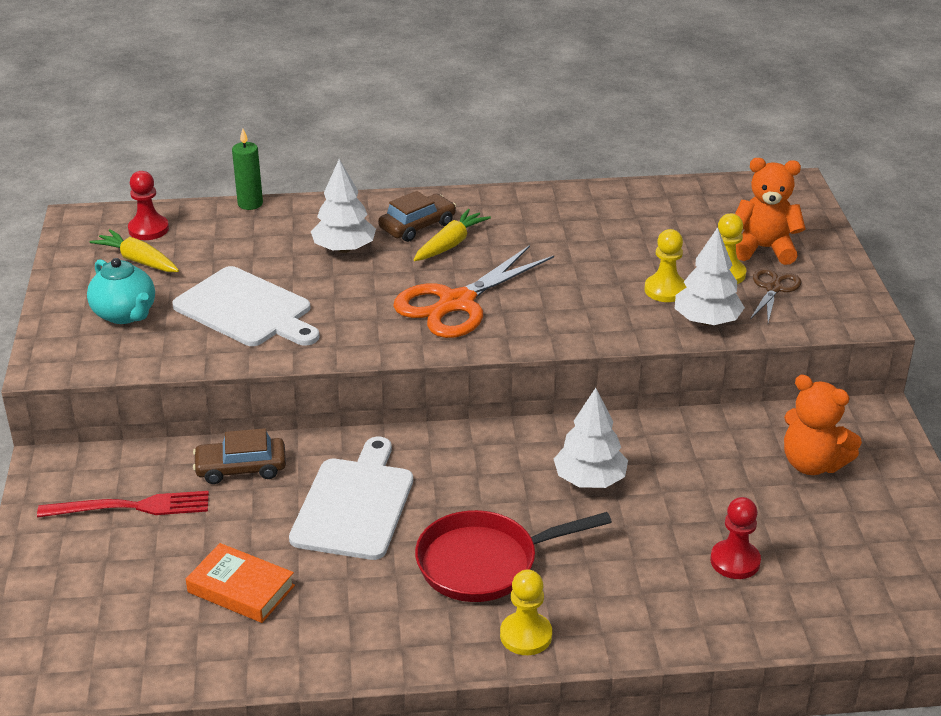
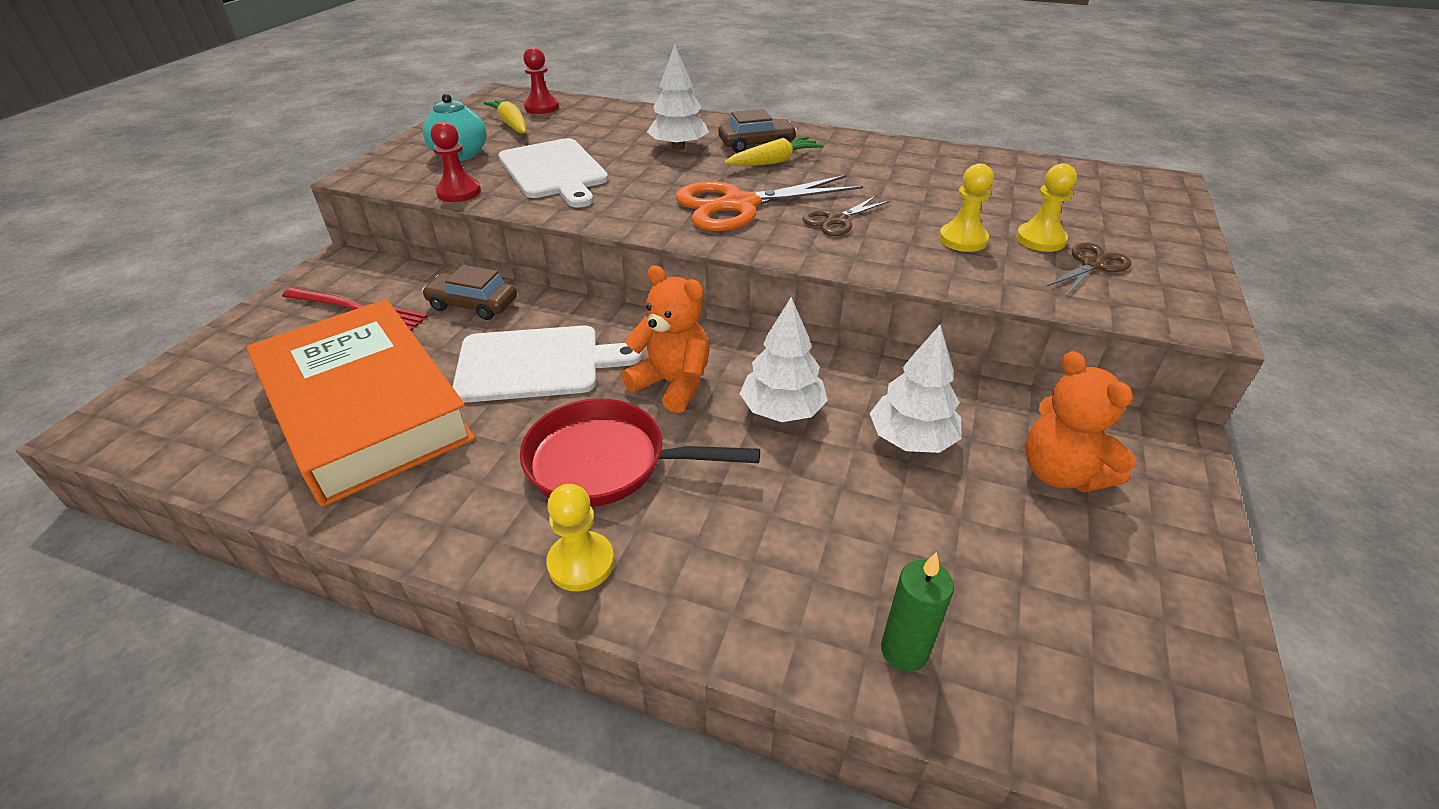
camera: 25 degrees right, 5 degrees up
(241, 589) = (365, 409): orange book -> orange book, size x2.29
(250, 204) = (634, 106): green candle -> green candle (904, 650)
(355, 504) = (536, 364): white cutting board -> white cutting board turned 45 degrees clockwise
(552, 297) = (837, 220): none -> brown scissors
(707, 321) = (992, 277): white tree -> white tree (911, 439)
(735, 561) = (893, 562): red pawn -> red pawn (459, 192)
(764, 249) = (1101, 227): orange teddy bear -> orange teddy bear (672, 384)

